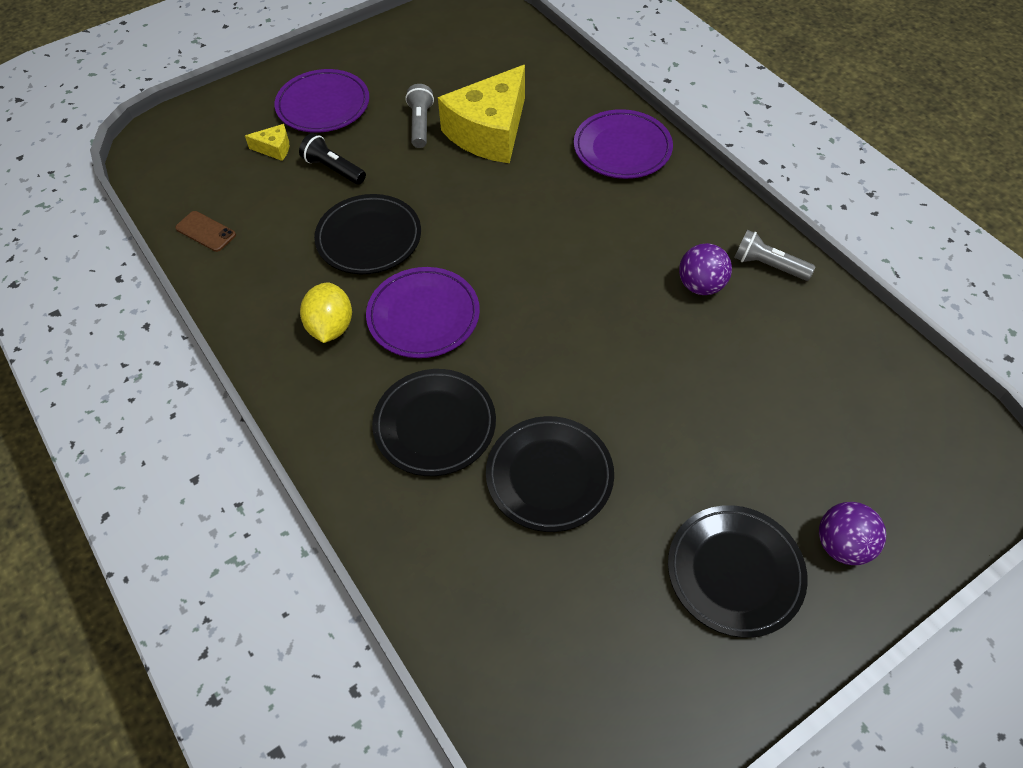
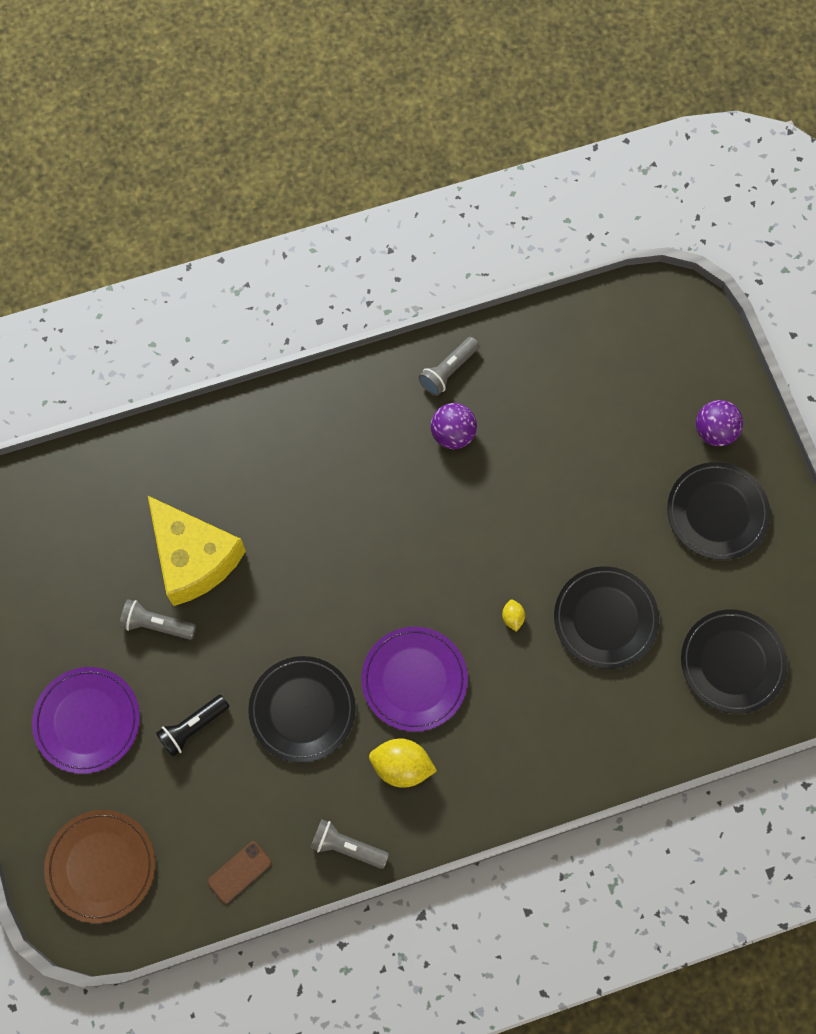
camera: 75 degrees left, 15 degrees up
(199, 144) = (101, 866): none -> brown plate
(241, 303) = (347, 847): none -> grey flashlight
(274, 148) = (139, 784): yellow cheese -> none
(435, 425) = (533, 697): black plate -> black plate (732, 662)
(519, 385) = (512, 617): none -> yellow lemon
(622, 148) = (263, 439): purple plate -> none

